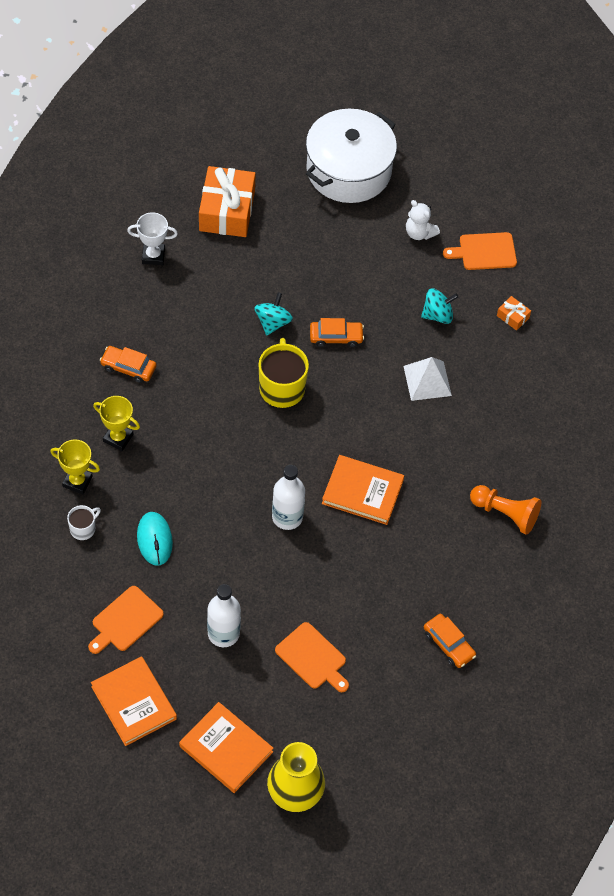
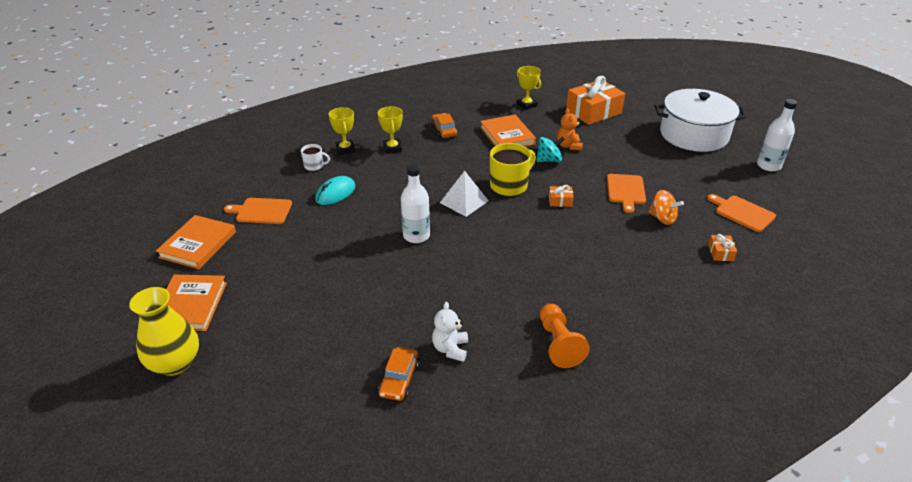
camera: 55 degrees right, 20 degrees down
(153, 256) = (526, 105): white trophy -> yellow trophy
(223, 633) = (291, 255): white bottle -> white bottle (768, 166)
(265, 286) = (568, 146): none -> orange teddy bear
(312, 658) = (311, 308): orange cutting board -> orange cutting board (626, 191)
(336, 337) = (577, 187): orange car -> none
(343, 368) = (560, 201): none -> orange gift
(362, 492) = (479, 258): orange book -> orange book (507, 135)
(419, 233) = (704, 180): white teddy bear -> white teddy bear (450, 349)
(427, 380) = (607, 241): white pyramid -> white pyramid (464, 201)
(437, 315) = (662, 218): turquoise spinning top -> orange spinning top

